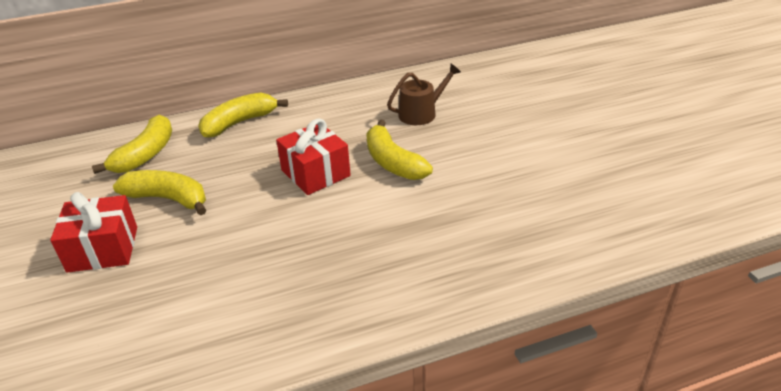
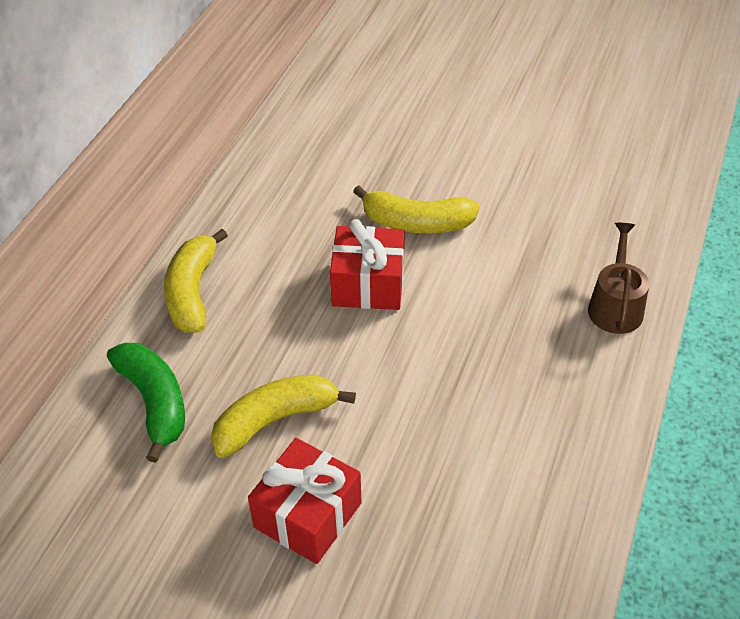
camera: 50 degrees left, 10 degrees up
(145, 154) = (154, 402): yellow banana -> green banana
(421, 113) = (358, 156): brown watering can -> brown watering can (615, 306)

